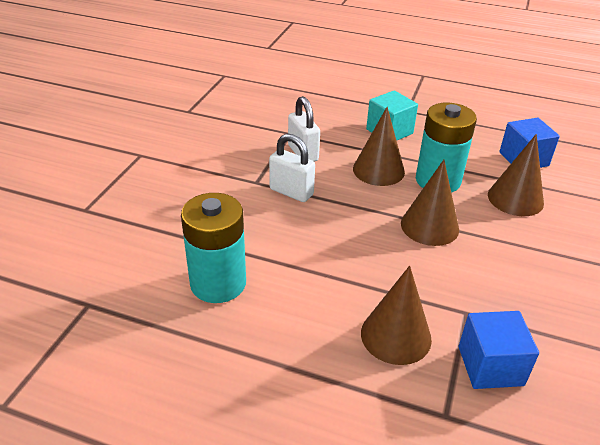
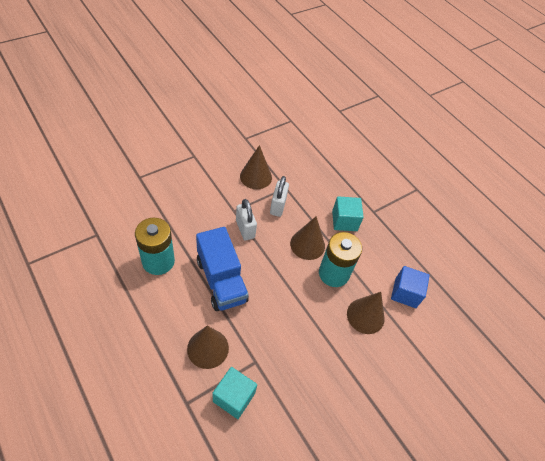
camera: 30 degrees right, 15 degrees up
(325, 256) = (221, 280): none -> blue truck
(429, 226) = (294, 299): brown cone -> brown cone (256, 176)
(490, 366) = (234, 397): blue cube -> turquoise cube

